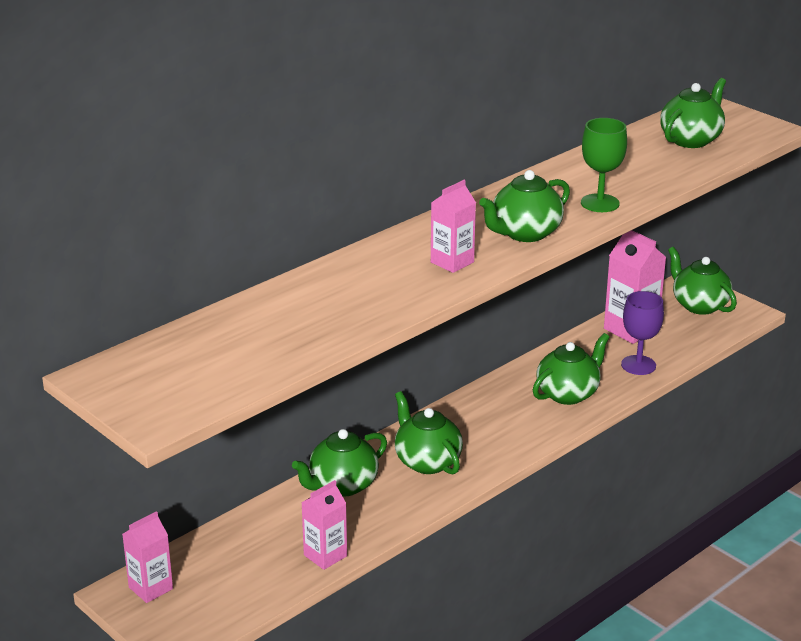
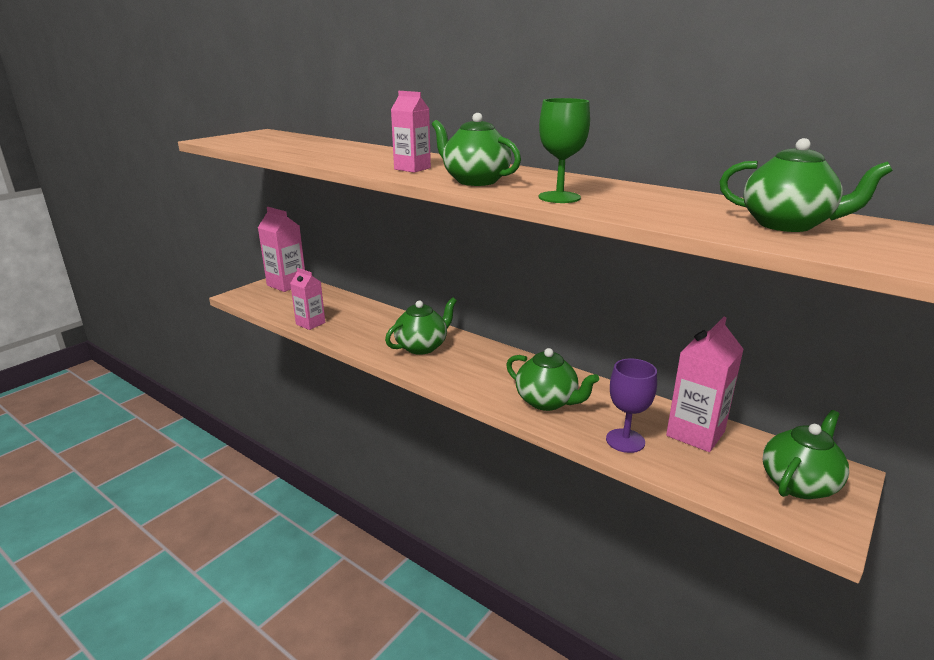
camera: 80 degrees right, 5 degrees down
(150, 588) = (286, 284): pink carton -> pink carton, size x1.55
(342, 485) = (387, 321): green teapot -> none

